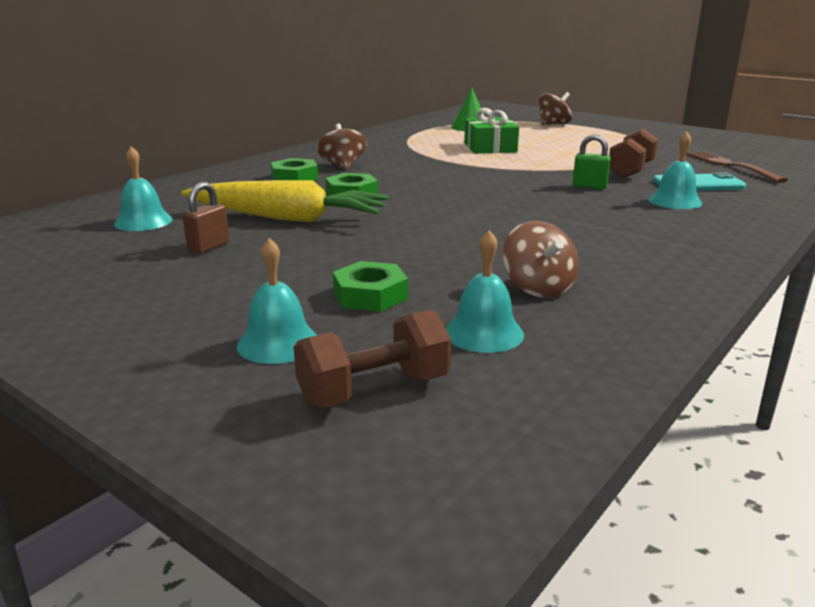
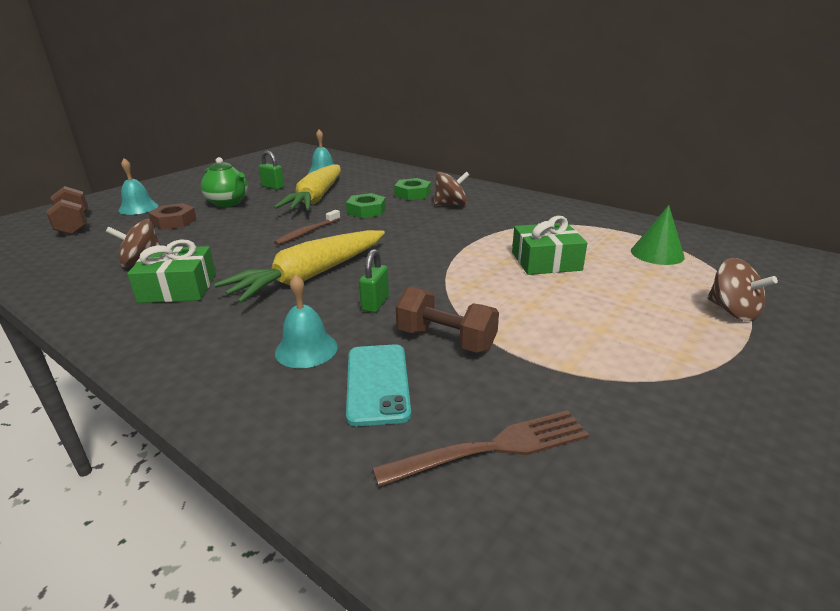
camera: 90 degrees right, 5 degrees up
(208, 247) = (273, 187): brown padlock -> green padlock
(284, 268) = (228, 203): none -> green teapot
(370, 295) = (174, 221): green nut -> brown nut
(425, 215) = (307, 232): none -> brown toothbrush
(483, 333) = (100, 246): turquoise bell -> none
(546, 207) = (310, 276): none -> yellow carrot
(601, 256) = (178, 288): none -> green gift

